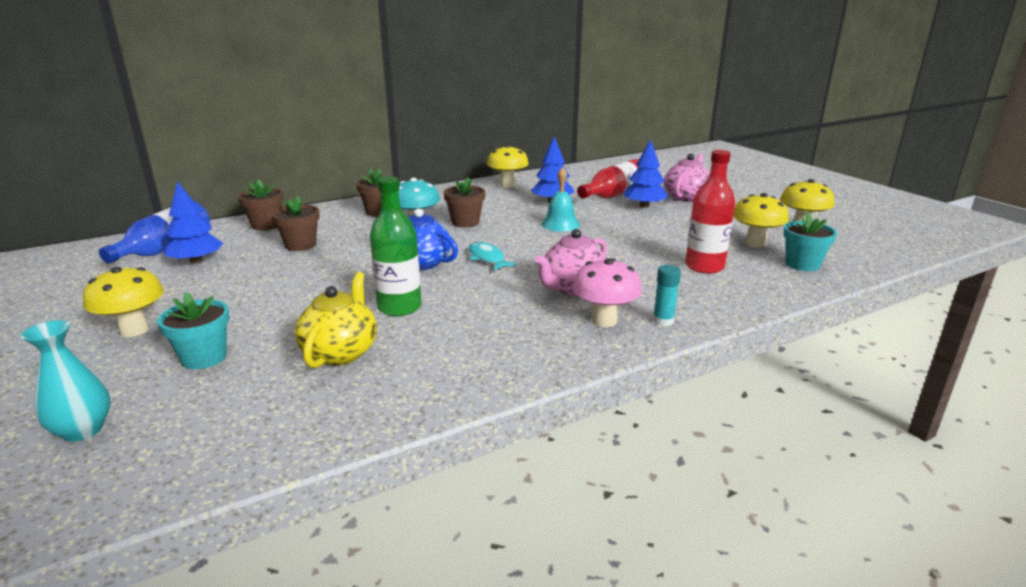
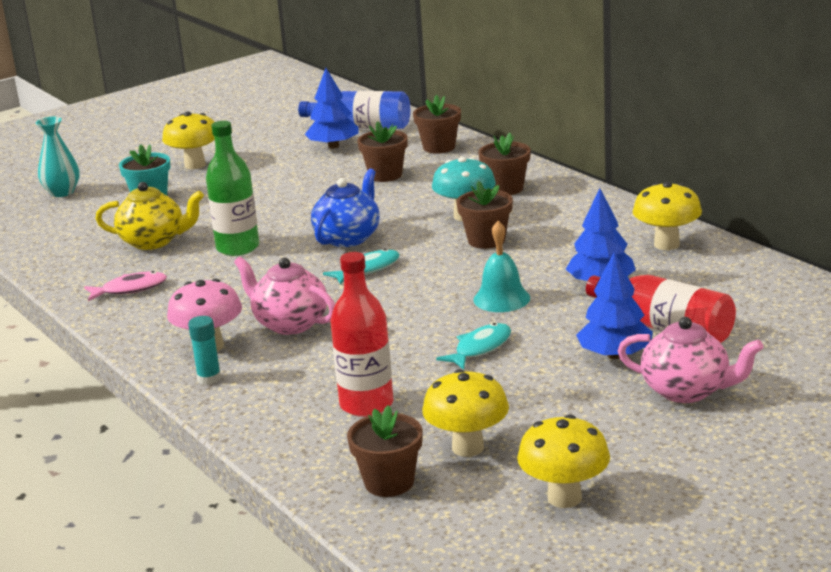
camera: 85 degrees right, 0 degrees up
(459, 364) = (130, 289): none -> pink fish
(629, 233) = (480, 348): none -> turquoise fish
(802, 264) = (389, 482): turquoise flower pot -> brown flower pot

